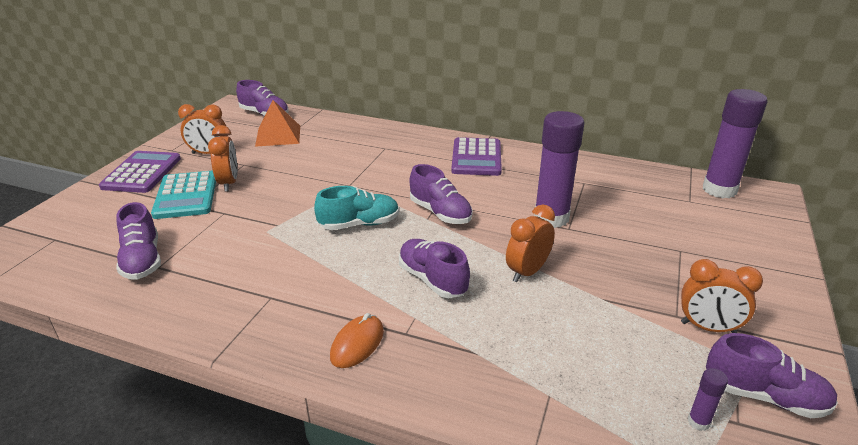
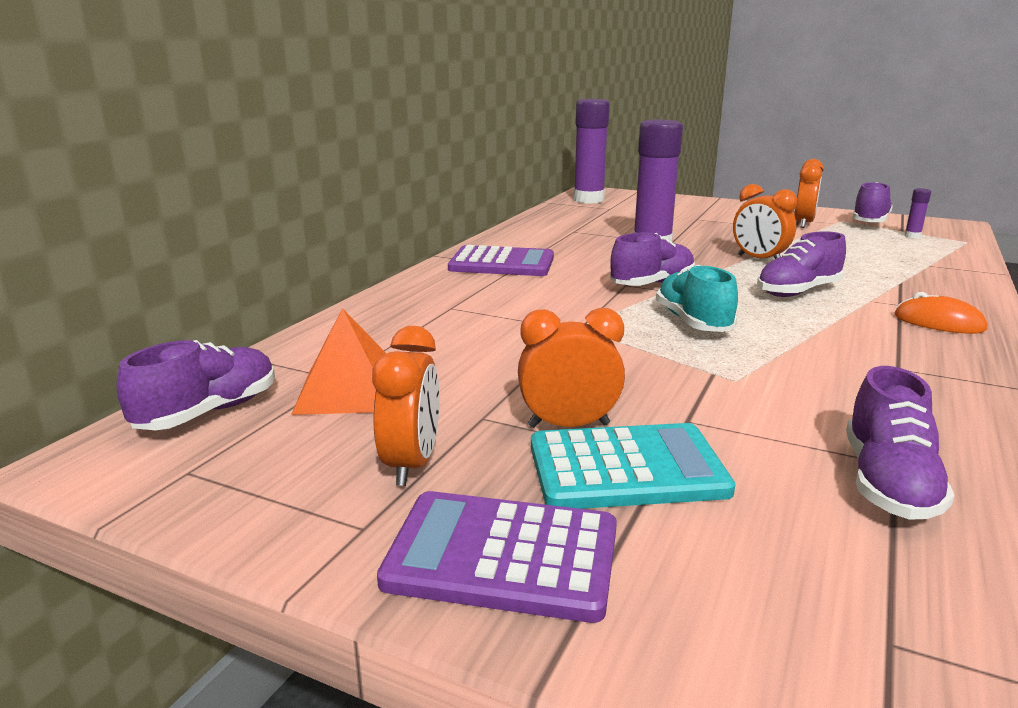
camera: 85 degrees left, 10 degrees down
(142, 260) = (888, 483): purple shoe -> purple shoe turned 120 degrees clockwise

